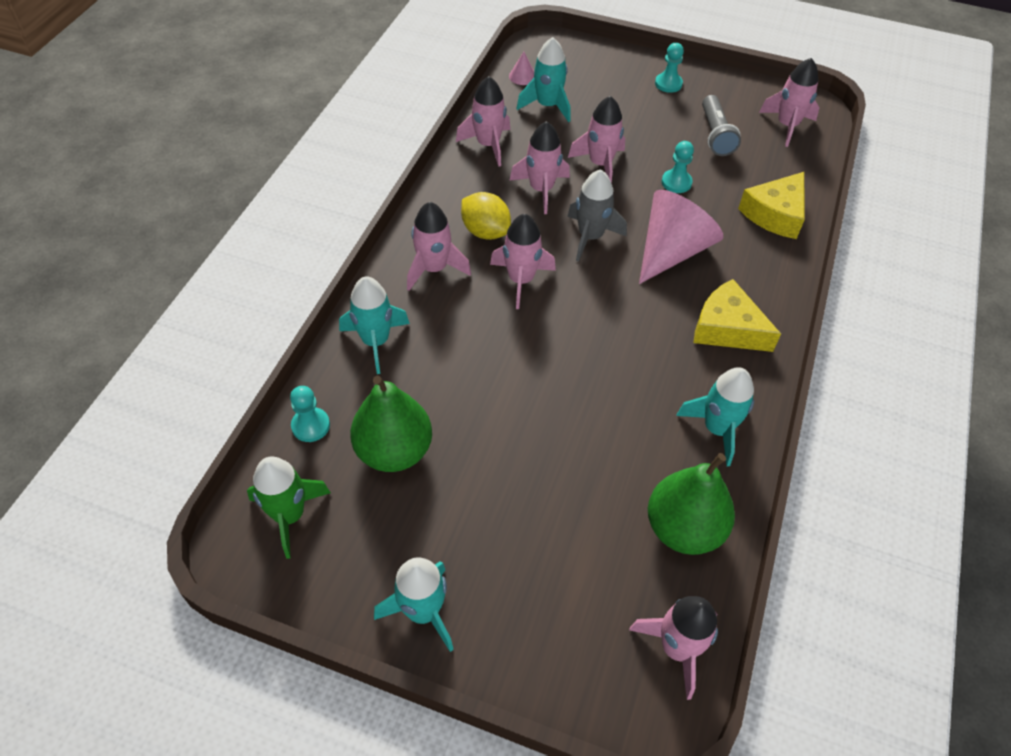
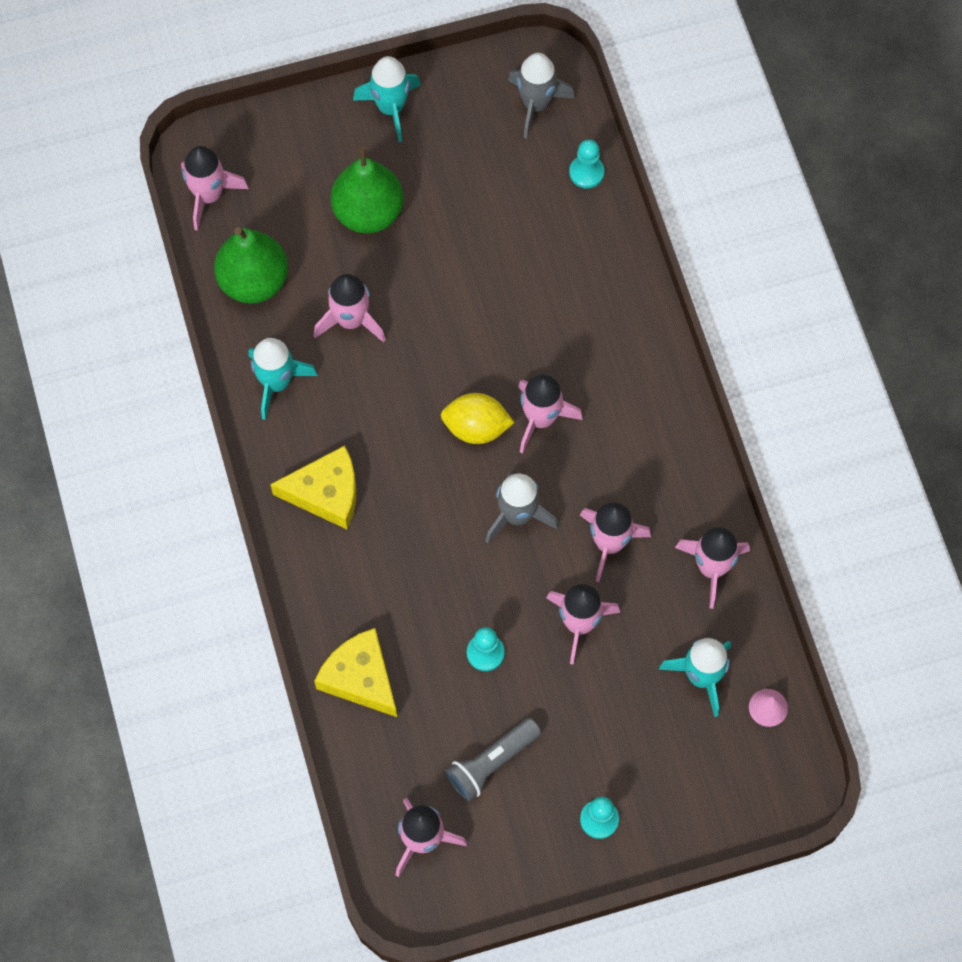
camera: 145 degrees right, 15 degrees up
(289, 515) = (536, 104): green rocket -> grey rocket
(375, 341) = (607, 273): turquoise rocket -> none
(394, 451) = (507, 196): green pear -> green pear (368, 212)
(434, 269) = (626, 377): pink rocket -> pink rocket (351, 320)
(485, 231) = (617, 451): yellow lemon -> yellow lemon (476, 428)
(671, 251) = (430, 552): pink cone -> none
(715, 135) = (491, 763): grey flashlight -> grey flashlight turned 90 degrees counterclockwise
(775, 214) = (360, 678): yellow cheese -> yellow cheese turned 45 degrees counterclockwise

